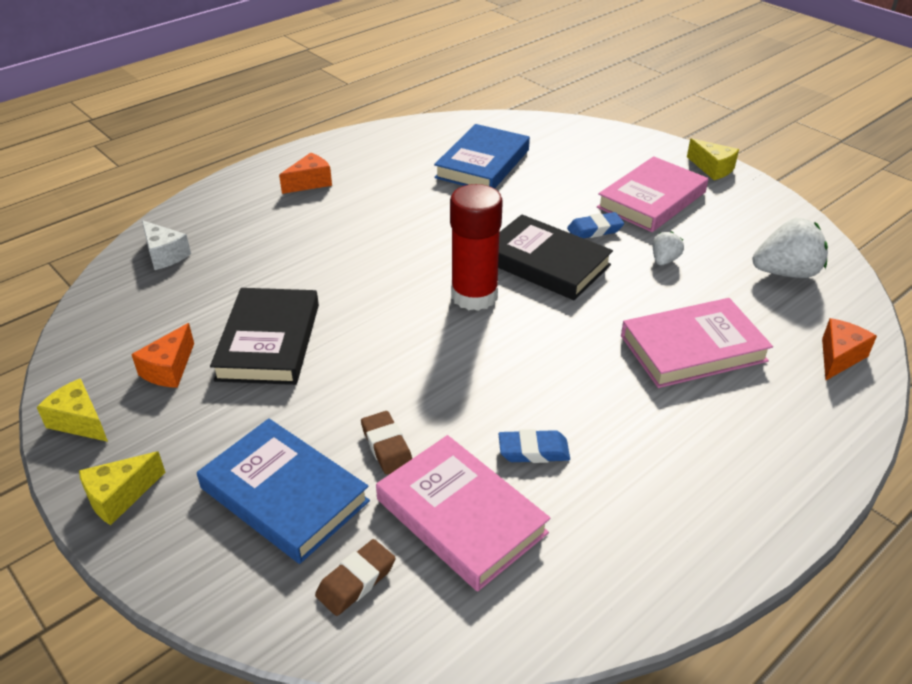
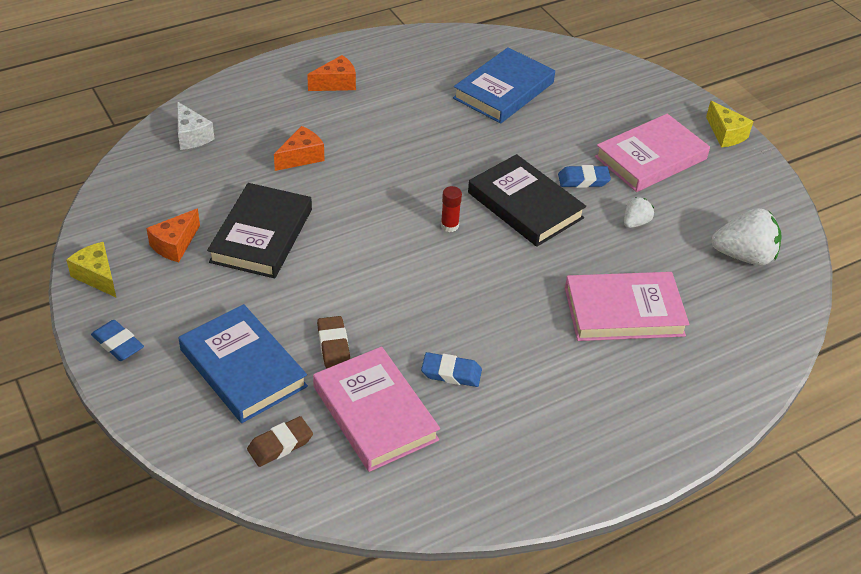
camera: 10 degrees right, 5 degrees up
(119, 496) = (118, 344): yellow cheese -> blue eraser
(474, 296) = (449, 225): red glue stick -> red glue stick, size x0.43
(839, 357) = (751, 345): orange cheese -> orange cheese (301, 157)

